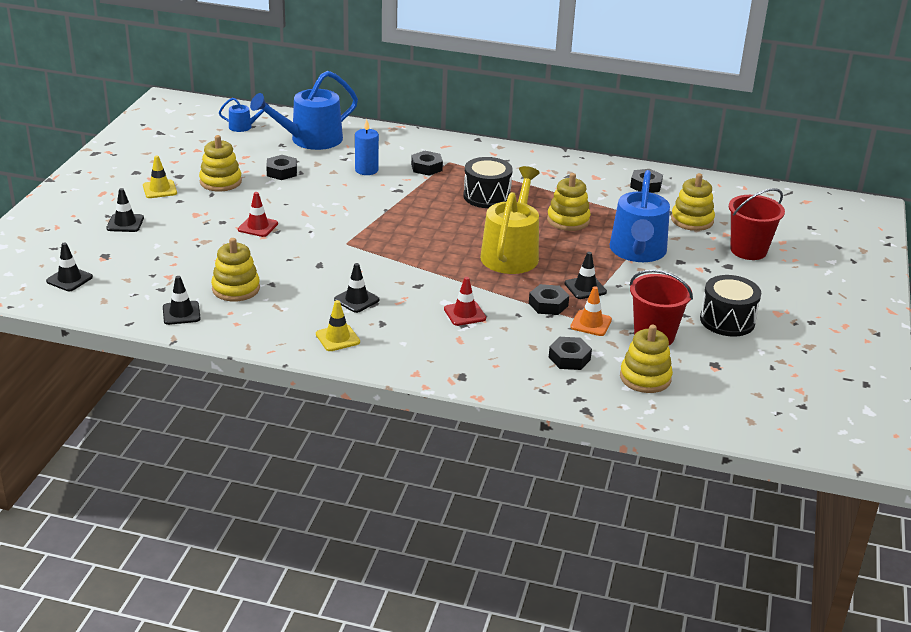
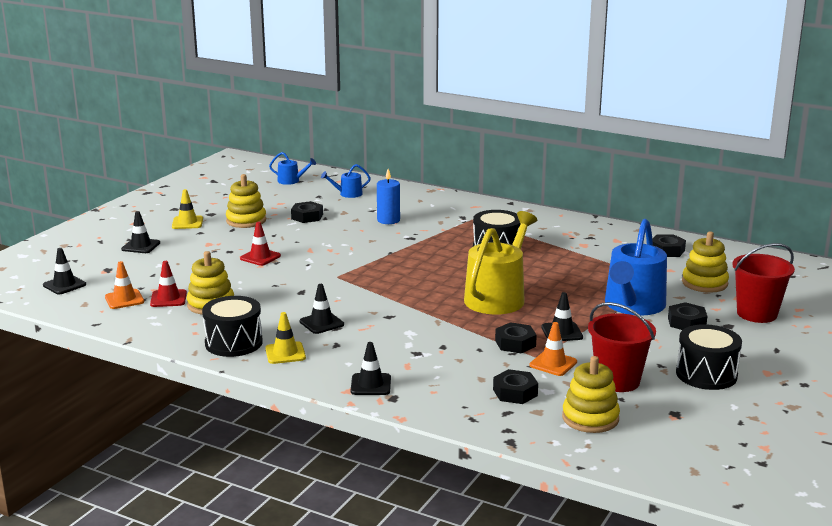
camera: 15 degrees right, 10 degrees down
(143, 291) = (124, 299): none -> orange traffic cone
(181, 313) = (148, 320): black traffic cone -> black traffic cone (370, 385)
(281, 331) = (233, 343): none -> black drum
(310, 140) = (348, 194): blue watering can -> blue watering can, size x0.46
(426, 167) = (448, 222): black nut -> black nut (686, 322)
(464, 314) = (424, 344): red traffic cone -> red traffic cone (168, 299)
(568, 220) = (571, 274): yellow stacking toy -> none

